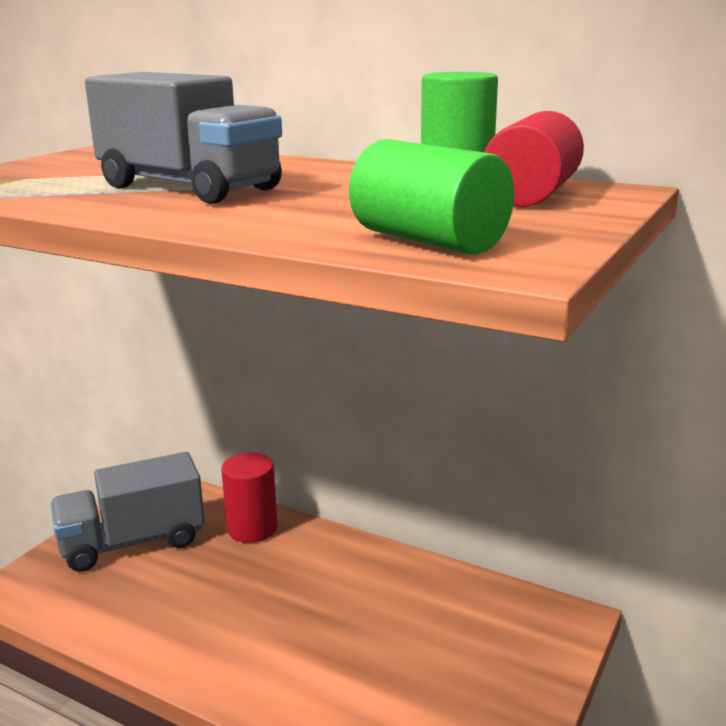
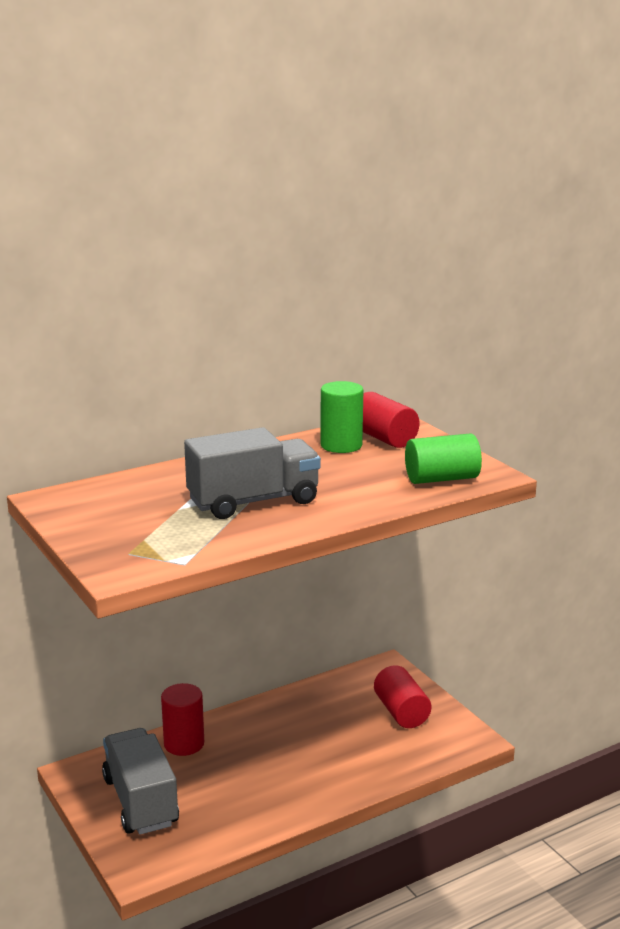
camera: 60 degrees left, 0 degrees up
(132, 542) = (141, 801): grey truck -> grey truck turned 150 degrees clockwise
(474, 677) = (401, 712): none -> red cylinder

